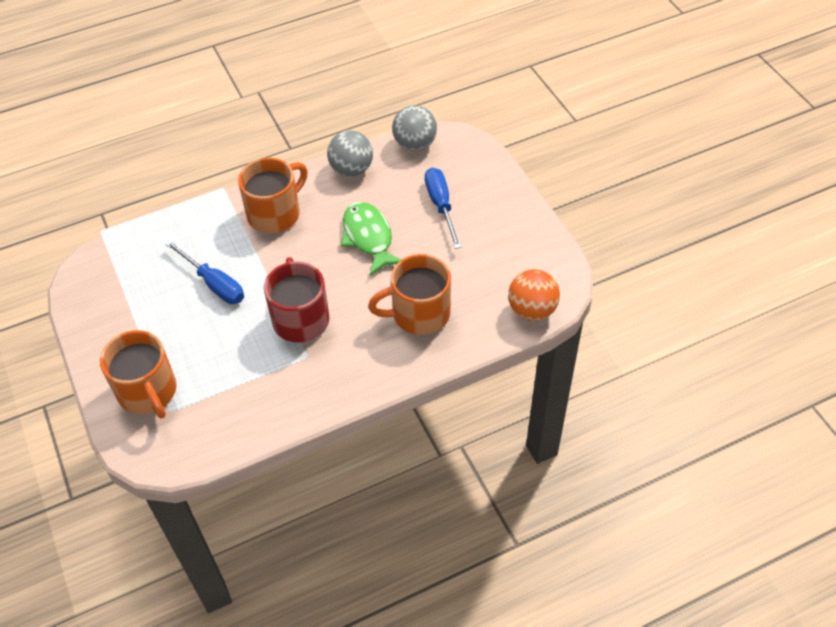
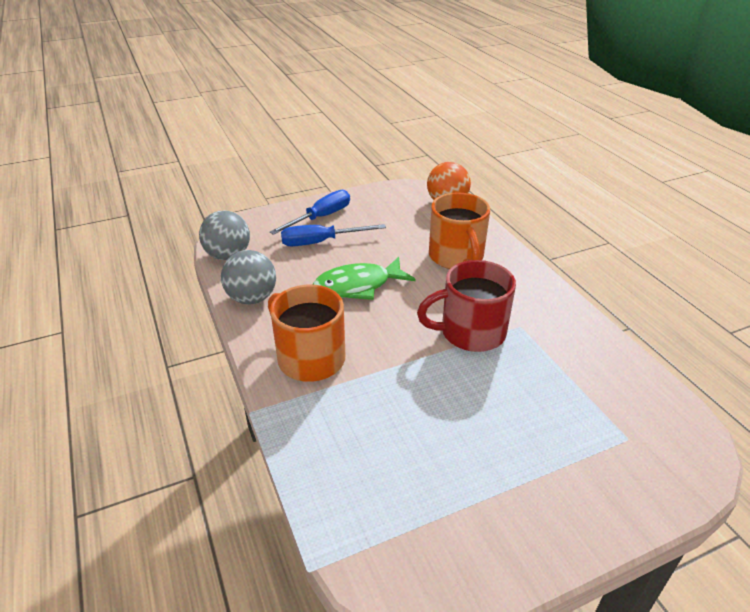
camera: 90 degrees left, 15 degrees down
(148, 392) = (607, 465): orange mug -> none
(214, 284) = (423, 410): blue screwdriver -> blue screwdriver (321, 217)

